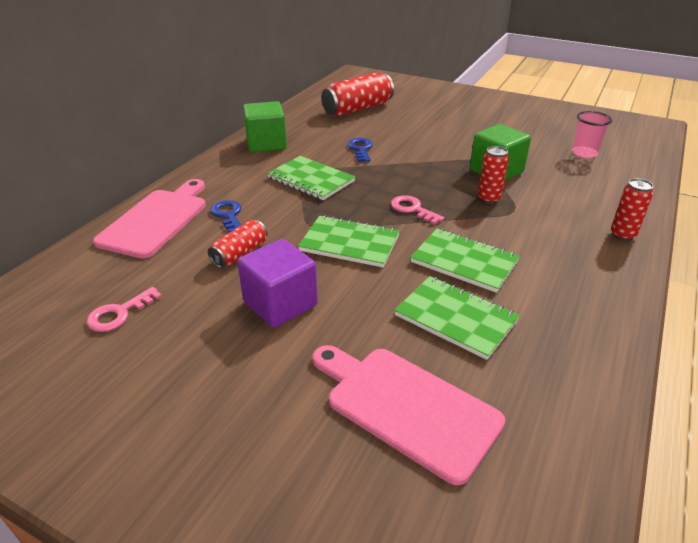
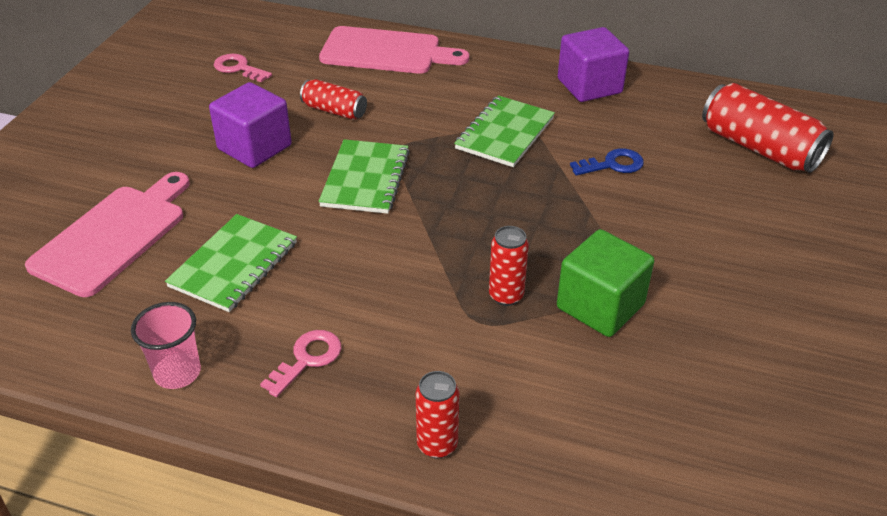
camera: 80 degrees right, 5 degrees up
(228, 215) = (406, 90): blue key -> none
(266, 144) = (589, 86): green cube -> purple cube
(412, 209) = (455, 223): pink key -> pink key (307, 359)
(464, 262) = (341, 271): green notebook -> none
(584, 153) = (729, 433): pink cup -> pink cup (177, 373)

